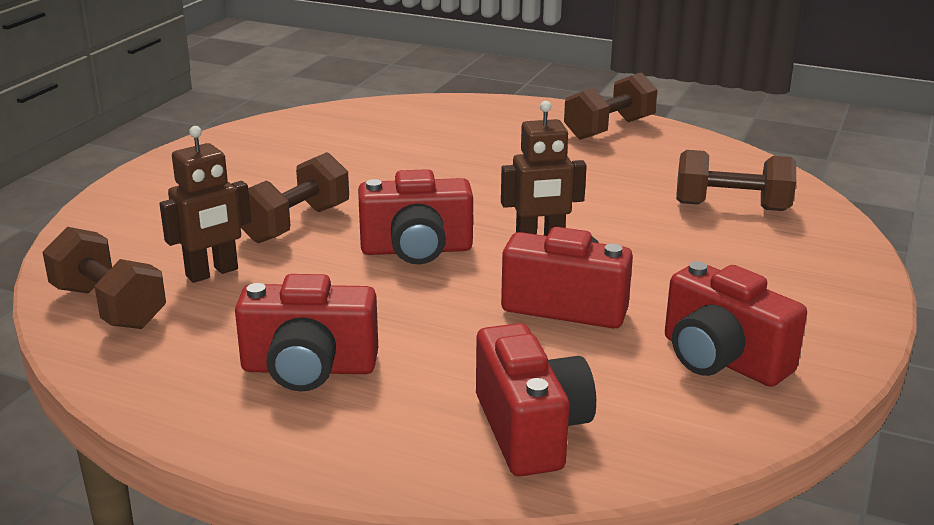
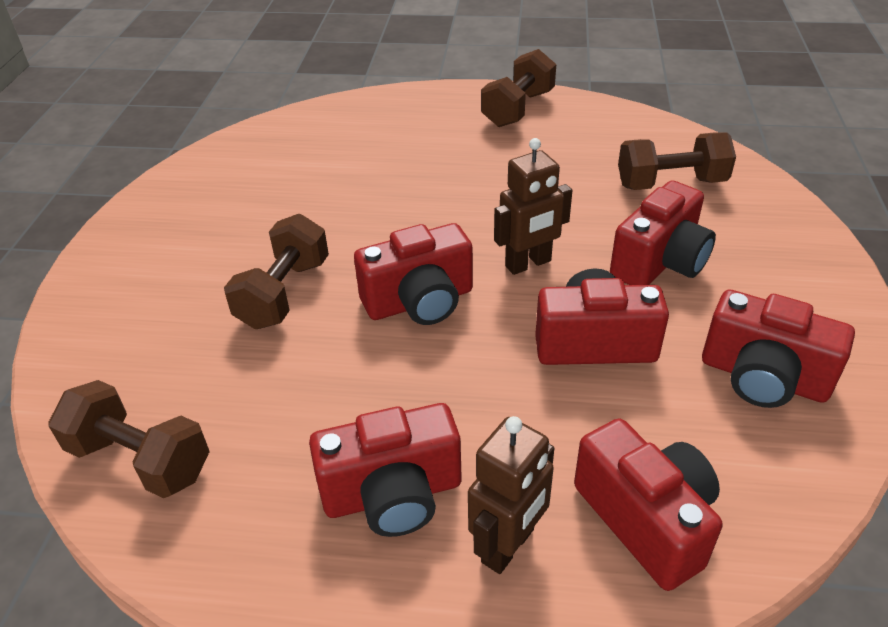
camera: 15 degrees left, 15 degrees up
(212, 273) = (230, 382): brown robot -> brown robot (508, 546)
(676, 262) = (660, 262): none -> red camera

